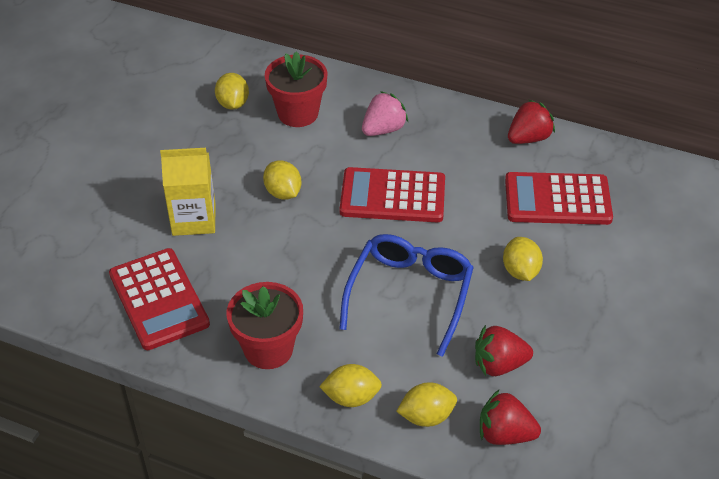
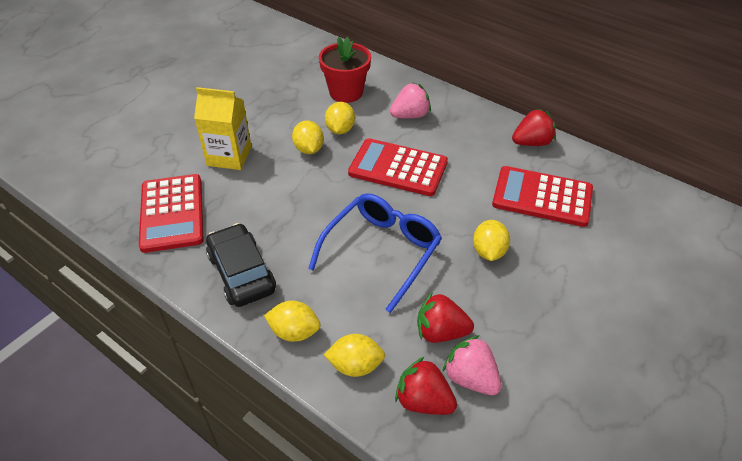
camera: 15 degrees right, 0 degrees up
(233, 104) = (298, 78): yellow lemon -> yellow lemon (340, 130)
(268, 349) = (241, 273): red flower pot -> black car
(542, 402) = (470, 378): none -> pink strawberry

